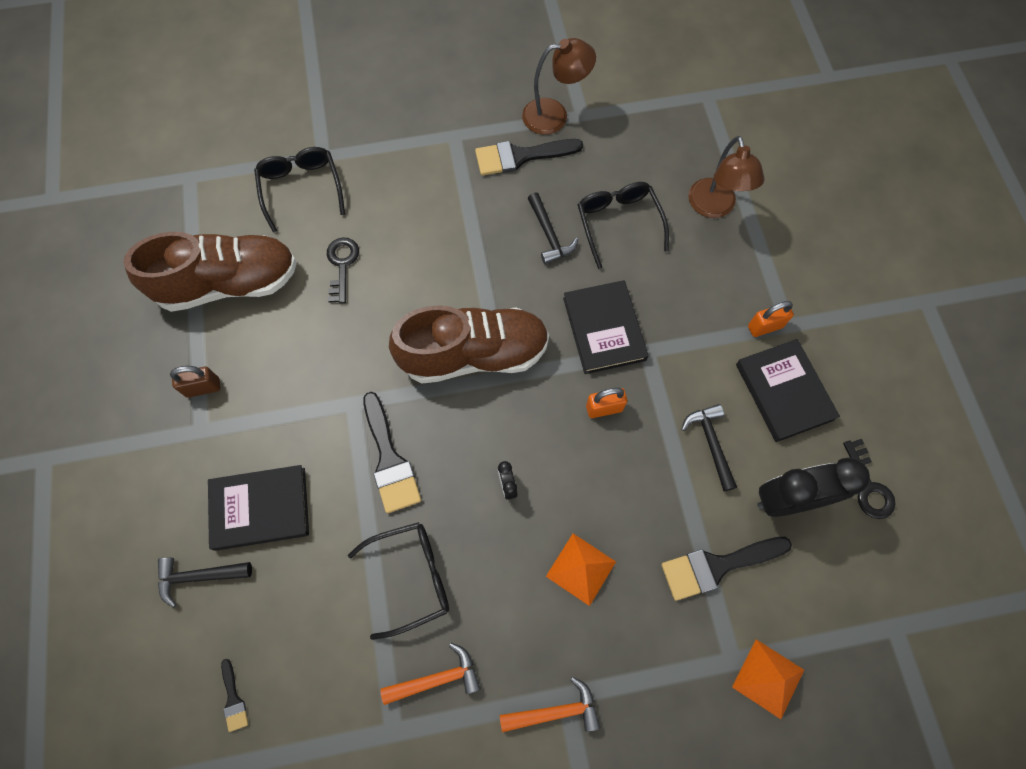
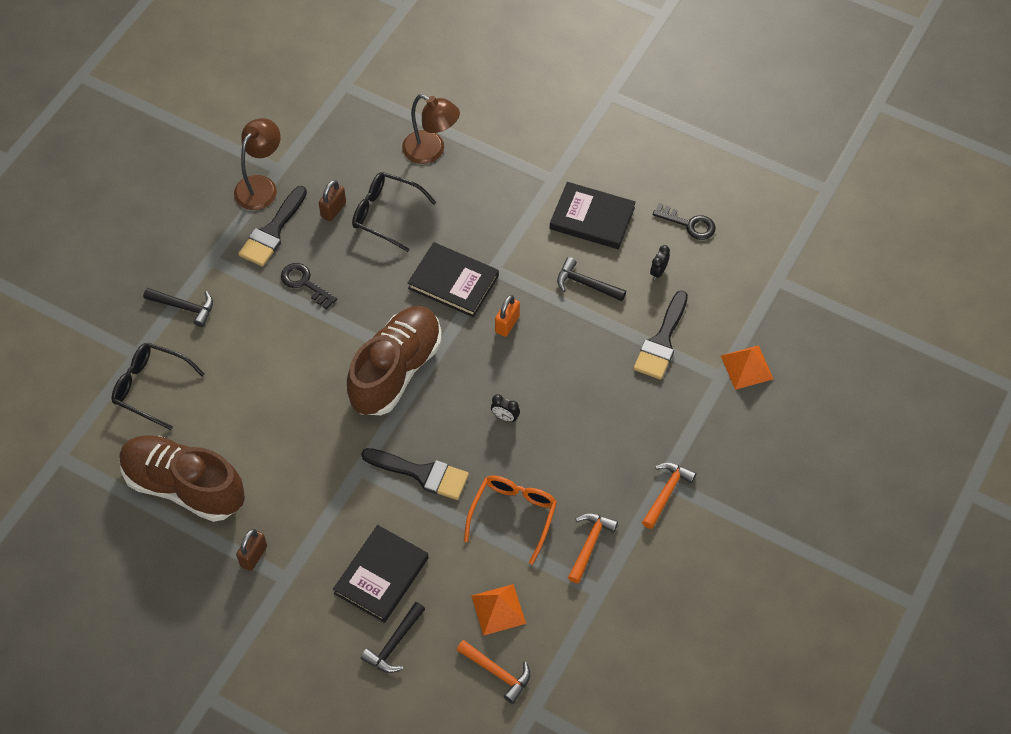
camera: 50 degrees left, 10 degrees down
(229, 283) = (184, 486): brown shoe -> brown shoe turned 90 degrees counterclockwise
(233, 699) = (497, 672): black brush -> orange hammer
(342, 265) = (244, 404): black key -> black key (305, 283)
(411, 577) = (513, 515): black glasses -> orange glasses
(549, 235) = (352, 261): black hammer -> black hammer (184, 307)
(580, 569) = (596, 416): orange pyramid -> orange pyramid (498, 609)
(583, 182) = (333, 210): none -> brown padlock
(764, 327) = (541, 193): orange padlock -> none
(788, 499) = (658, 272): black clock -> black clock, size x0.41

